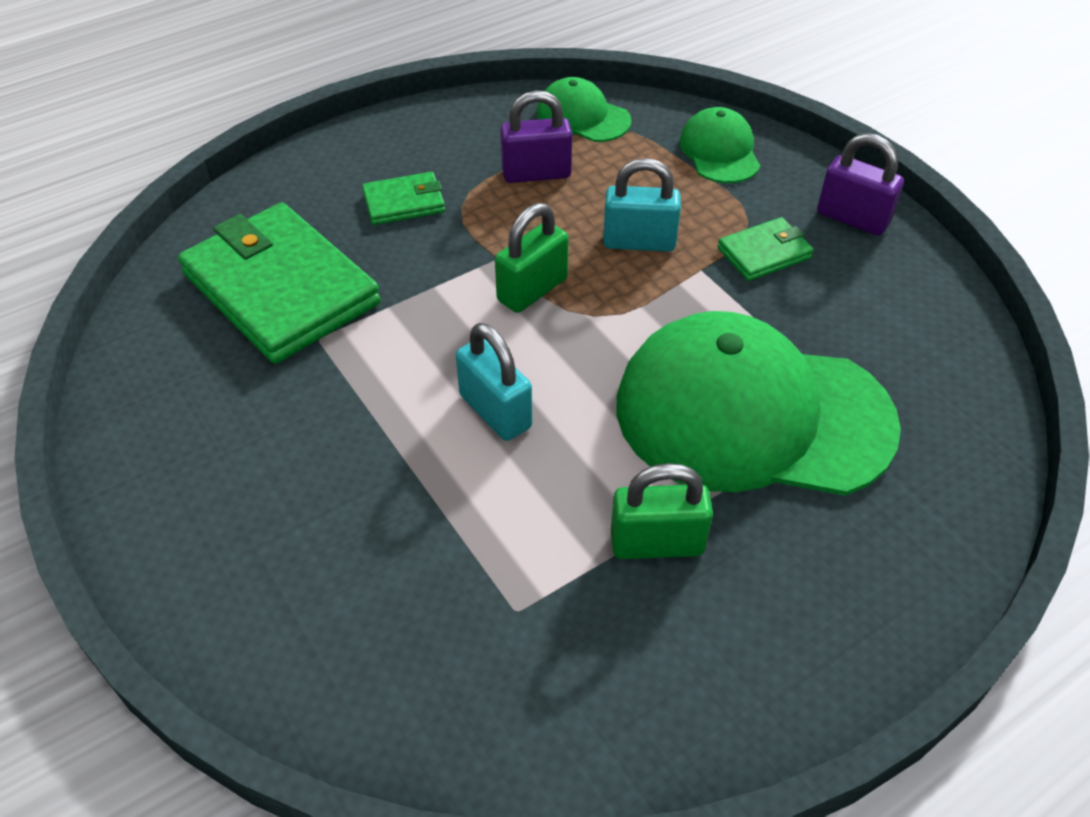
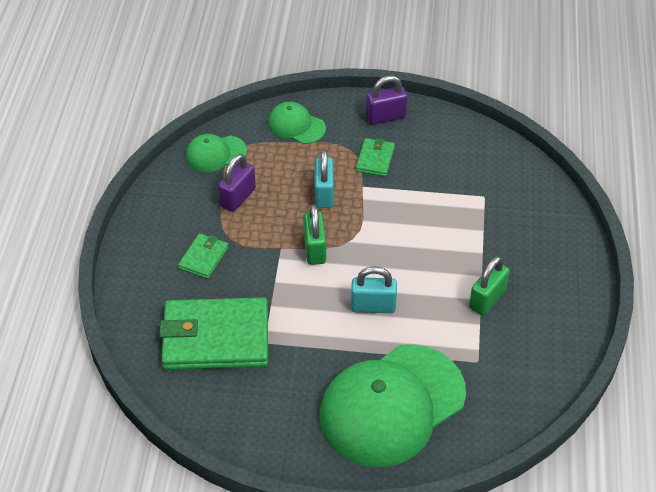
camera: 50 degrees left, 0 degrees up
(639, 242) = (324, 194): turquoise padlock -> turquoise padlock turned 45 degrees counterclockwise
(752, 414) = (455, 228): green cap -> green cap (392, 405)

